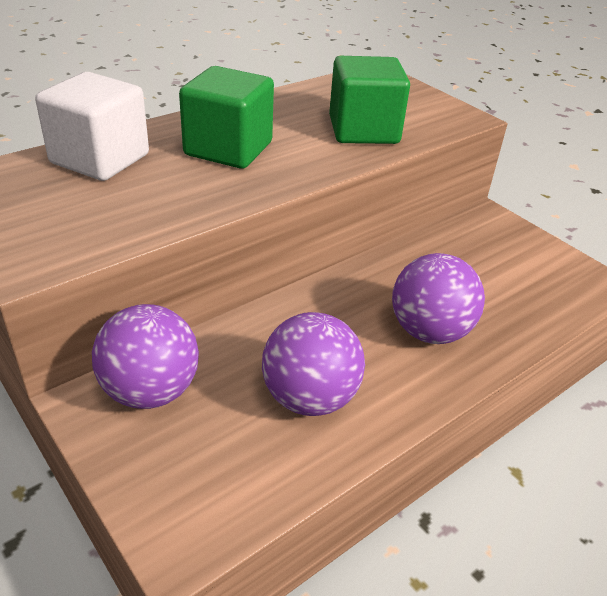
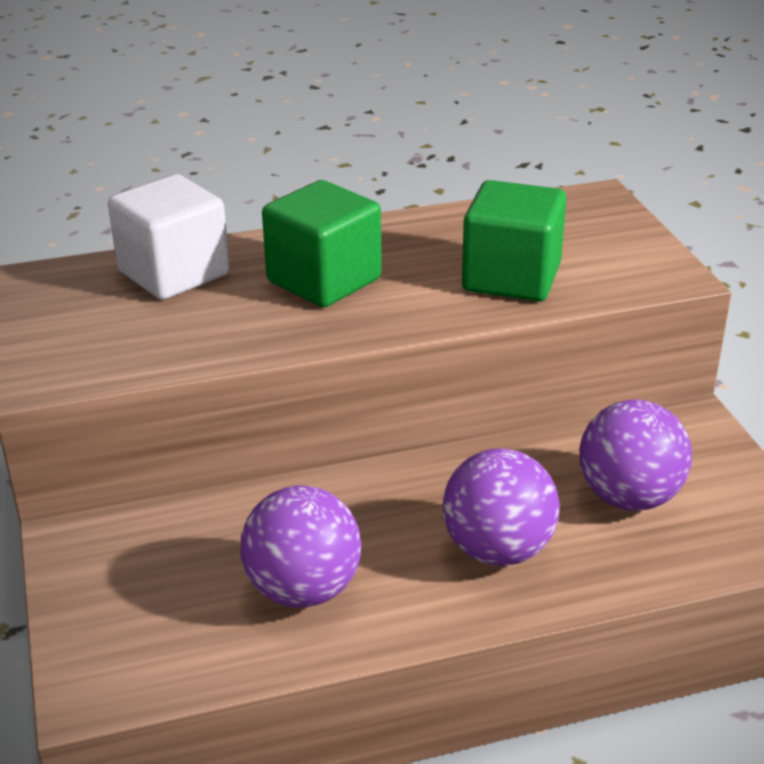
camera: 25 degrees right, 5 degrees down
(150, 391) = (139, 542): purple ball -> purple ball (629, 497)

